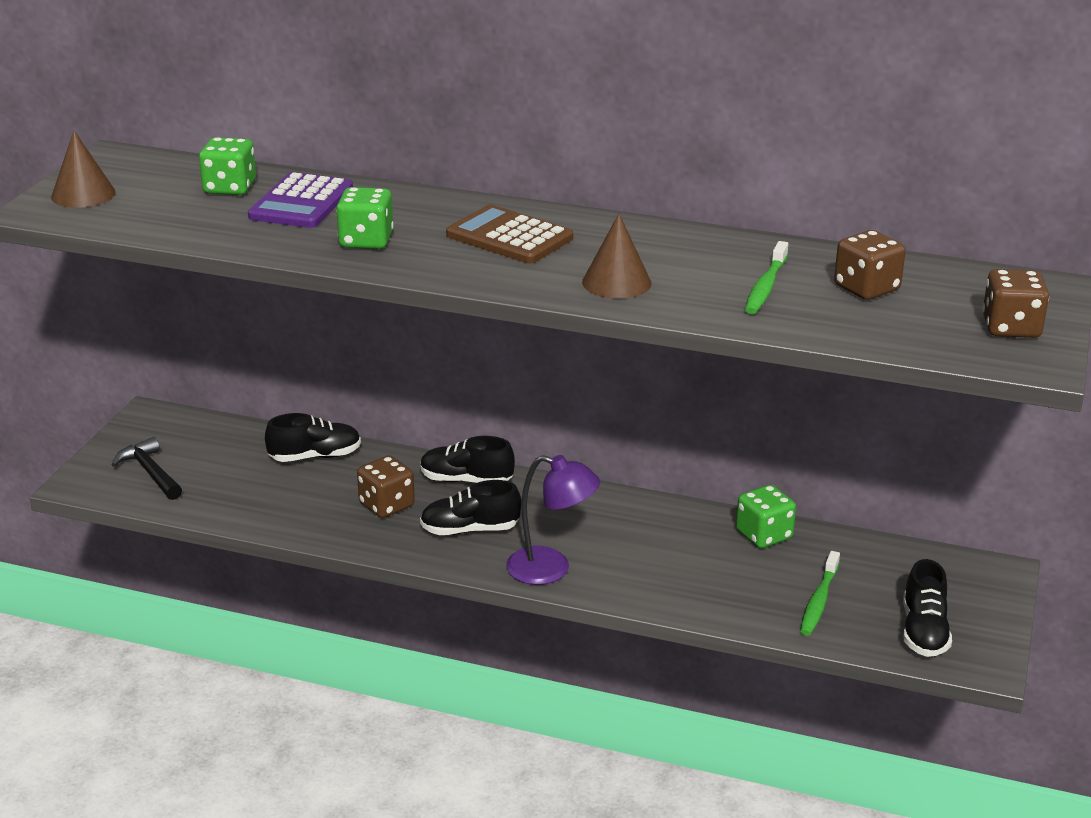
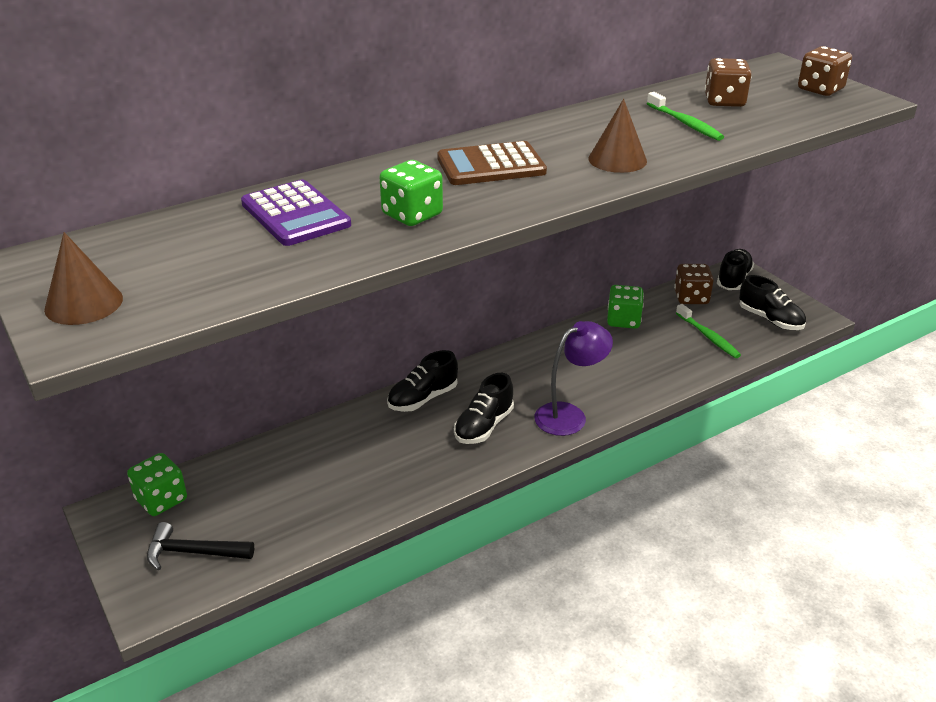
camera: 50 degrees left, 5 degrees up
(230, 188) = (209, 232): green dice -> green dice (161, 499)
(315, 456) = (297, 452): black shoe -> black shoe (733, 279)
(386, 505) = (406, 448): brown dice -> brown dice (691, 297)

